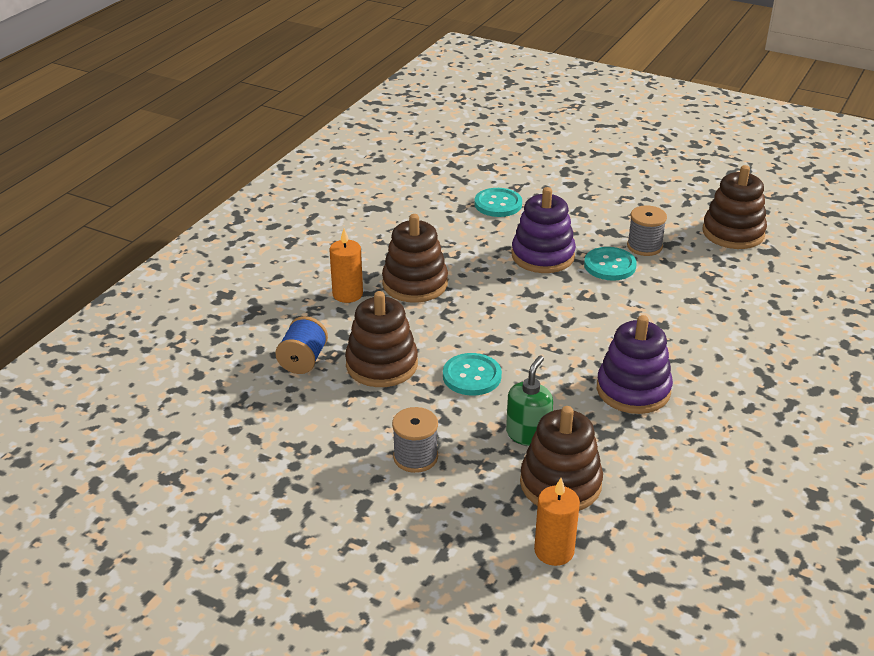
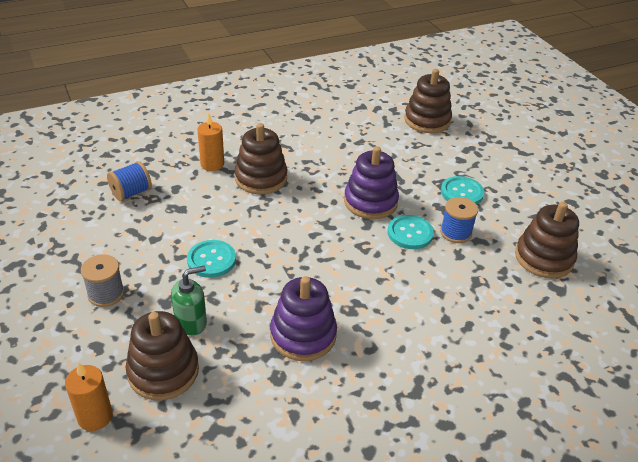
camera: 35 degrees right, 5 degrees up
(381, 365) = (169, 221): brown stacking toy -> brown stacking toy (427, 120)
(498, 204) = (388, 150): turquoise button -> turquoise button (461, 193)
(644, 246) = (455, 232): grey spool -> blue spool

